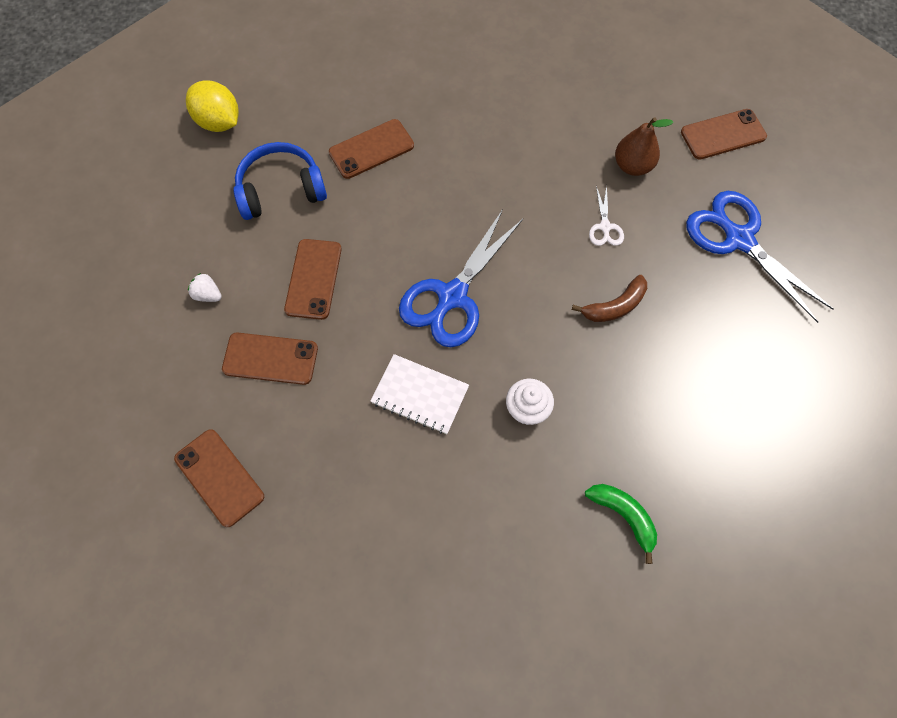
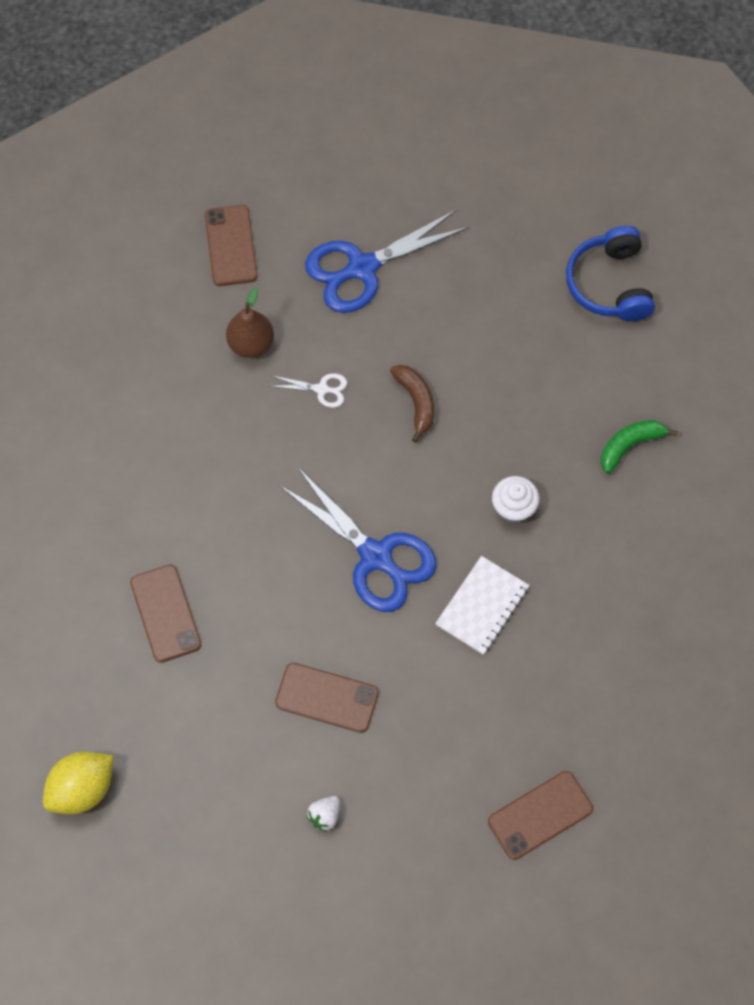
camera: 80 degrees left, 0 degrees up
(270, 358) = (415, 753): brown phone -> none
(281, 190) = (200, 722): blue headphones -> blue headphones (610, 284)

